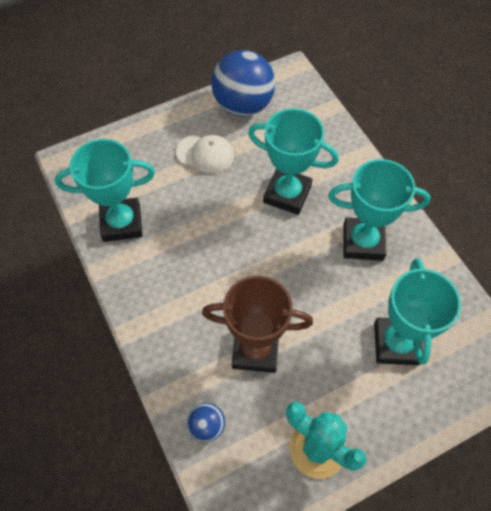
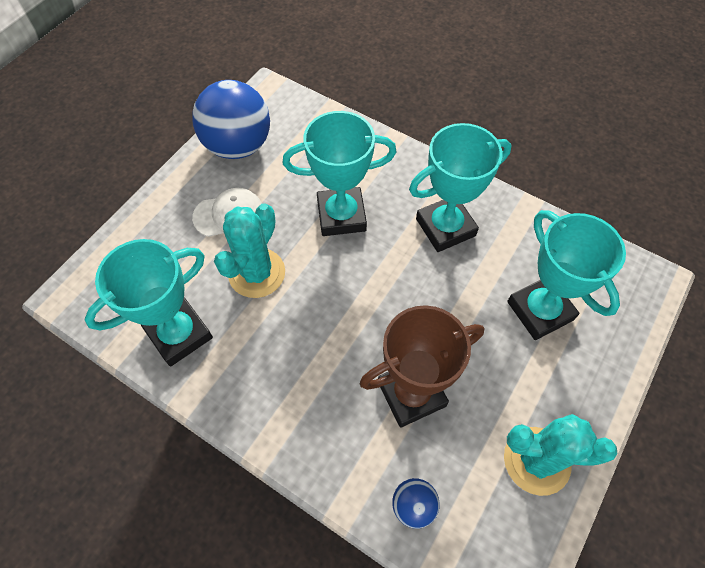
camera: 30 degrees left, 0 degrees up
(199, 206) = (257, 273): none -> turquoise cactus

